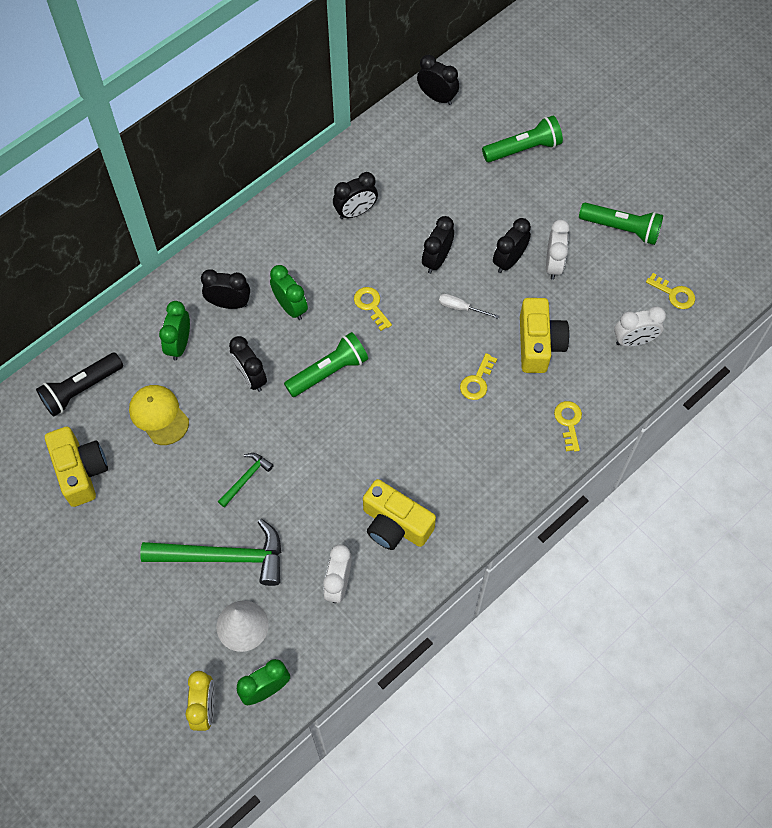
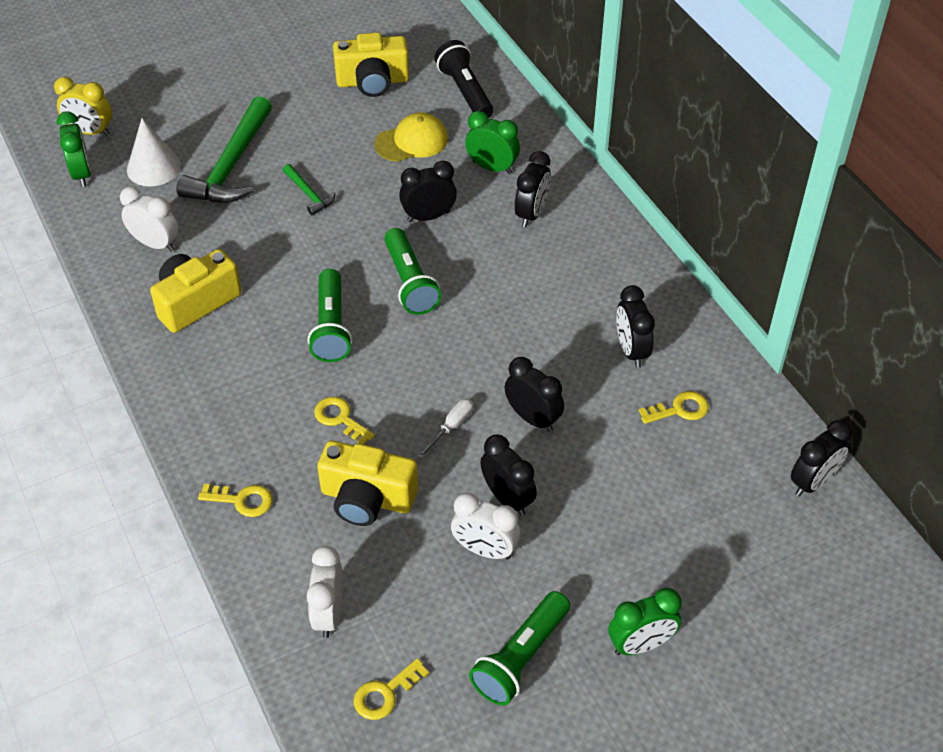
camera: 105 degrees right, 15 degrees down
(290, 307) = (509, 265): green clock -> green clock (641, 645)
(371, 305) = (486, 338): yellow key -> yellow key (679, 409)
(523, 149) = (697, 568): green flashlight -> green flashlight (331, 327)

